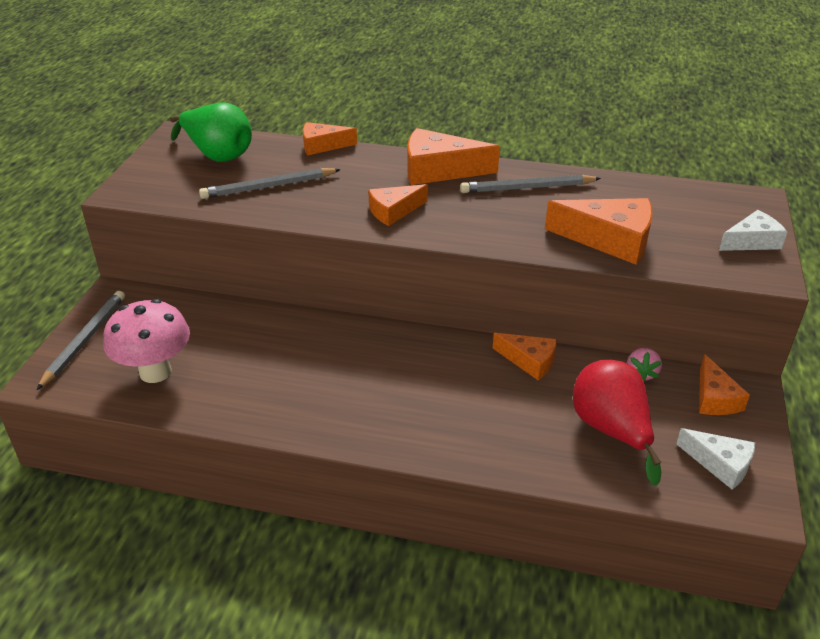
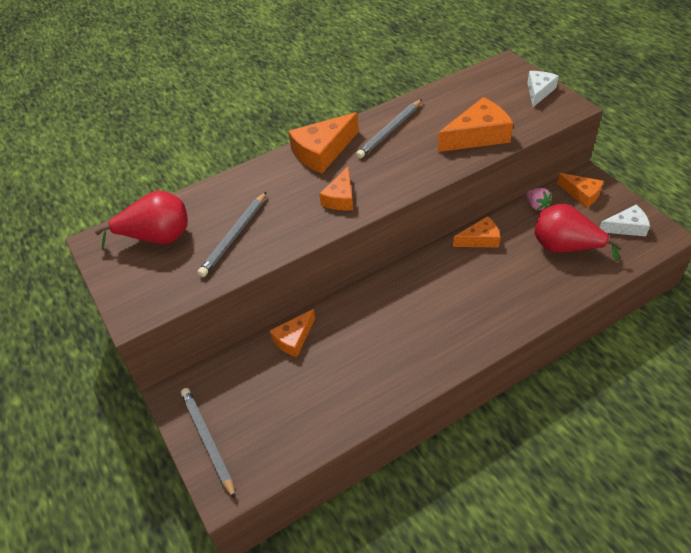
camera: 40 degrees left, 10 degrees up
(155, 372) = (290, 419): pink mushroom -> none
(217, 155) = (157, 238): green pear -> red pear
(322, 146) = (221, 182): orange cheese -> orange cheese (294, 339)

